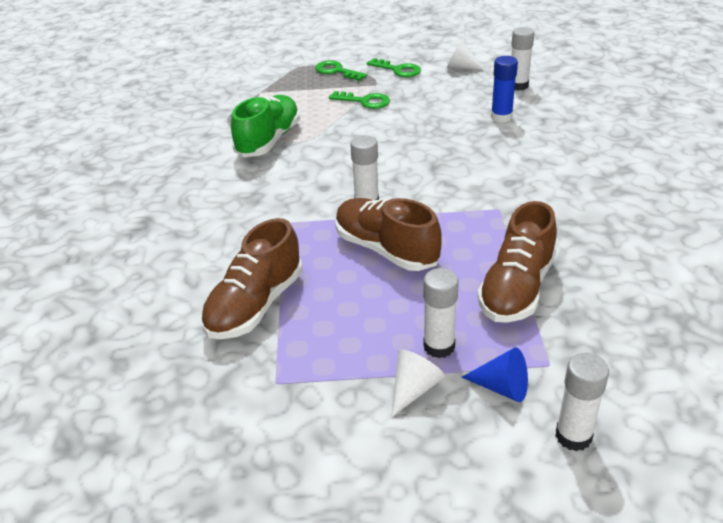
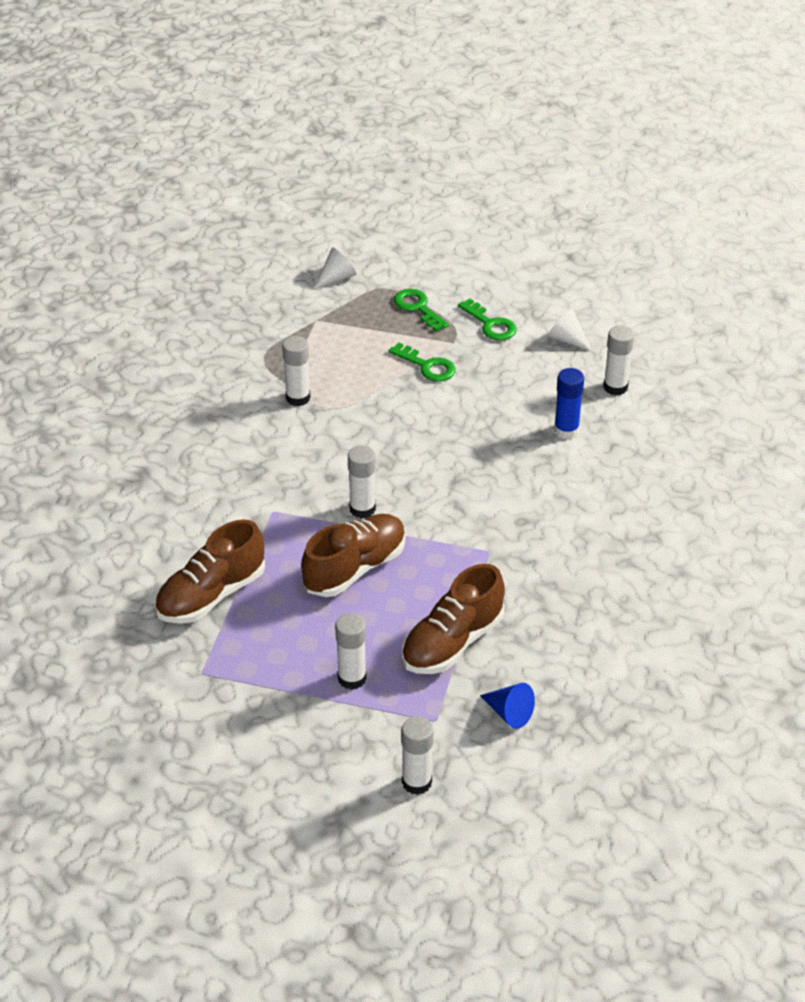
camera: 15 degrees right, 5 degrees up
(269, 140) = (298, 398): green shoe -> white glue stick
(386, 249) = (355, 568): brown shoe -> brown shoe turned 75 degrees clockwise
(414, 389) = (311, 709): white cone -> white cone (336, 278)
(502, 387) = (384, 728): blue cone -> blue cone (509, 713)

